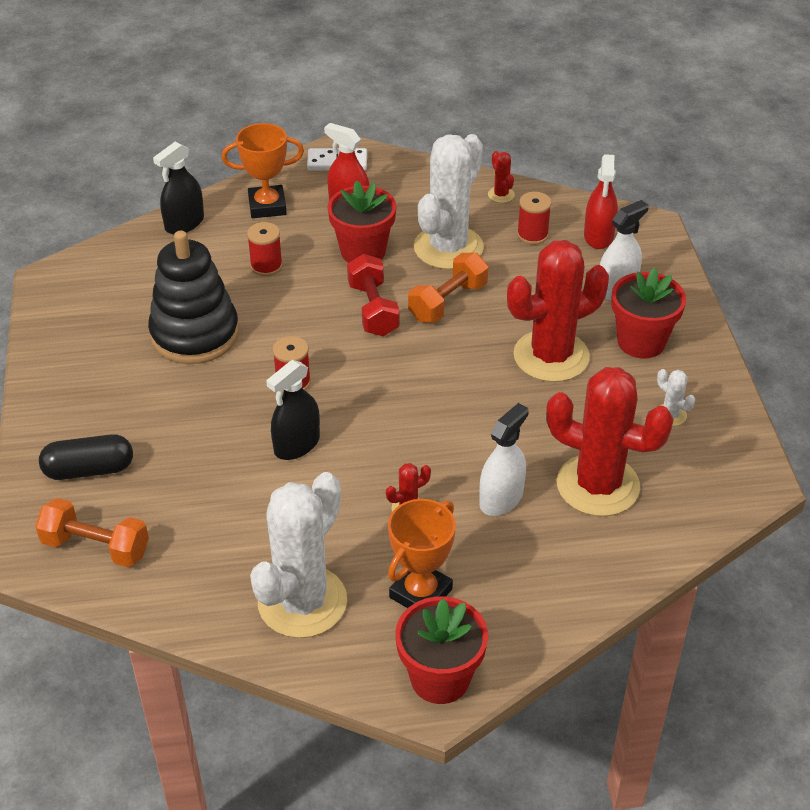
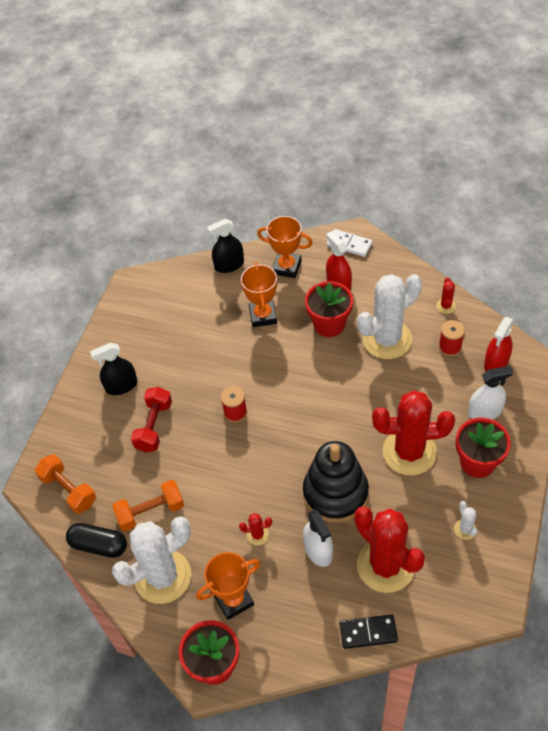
camera: 30 degrees right, 10 degrees up
(89, 470) = (89, 433): black capsule -> black capsule (99, 545)
(195, 334) = (195, 355): black stacking toy -> black stacking toy (335, 493)
(266, 266) = (263, 316): red spool -> orange trophy
(297, 445) = (215, 461): black spray bottle -> black spray bottle (121, 386)
(373, 309) = (312, 373): red dumbbell -> red dumbbell (154, 426)
(448, 302) = (364, 384): orange dumbbell -> orange dumbbell (151, 511)
(501, 498) = (318, 550): white spray bottle -> white spray bottle turned 90 degrees clockwise
(621, 565) = (368, 632): none -> black domino

